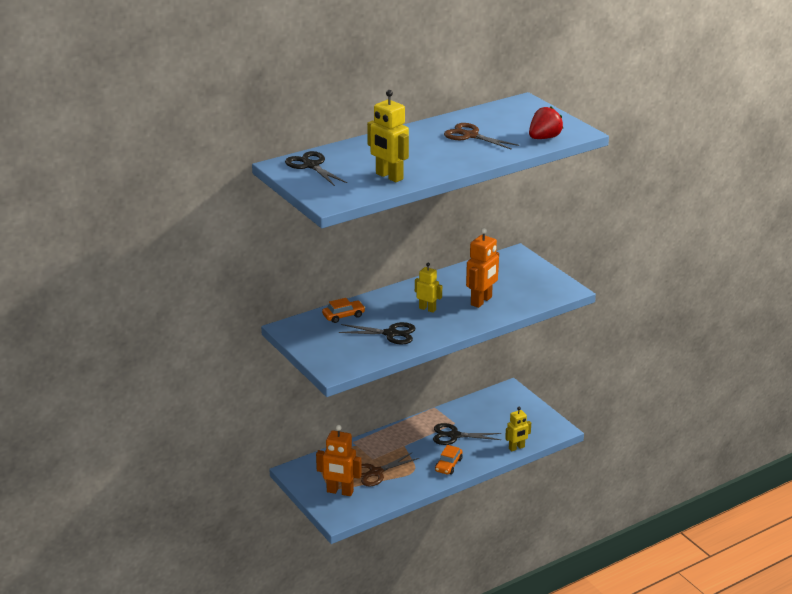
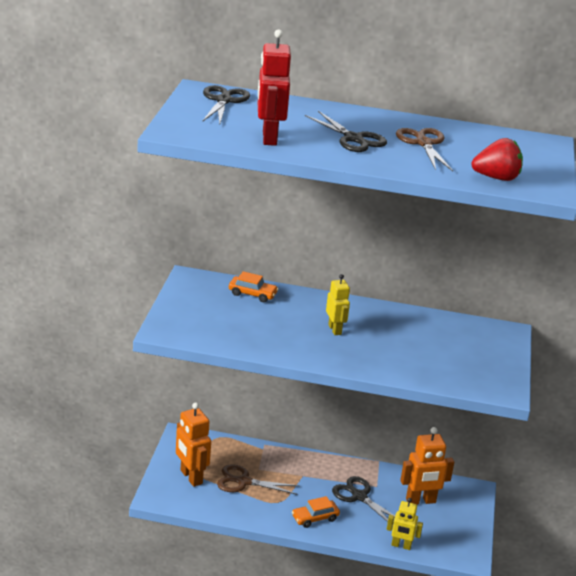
camera: 40 degrees right, 0 degrees up
(389, 176) = (269, 138): yellow robot -> red robot
(390, 334) = (264, 330): black scissors -> black scissors (353, 139)
(481, 301) = (397, 351): orange robot -> orange robot (421, 501)

